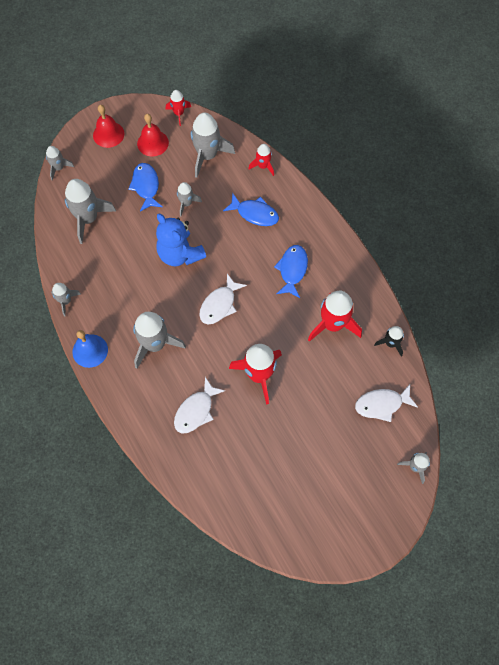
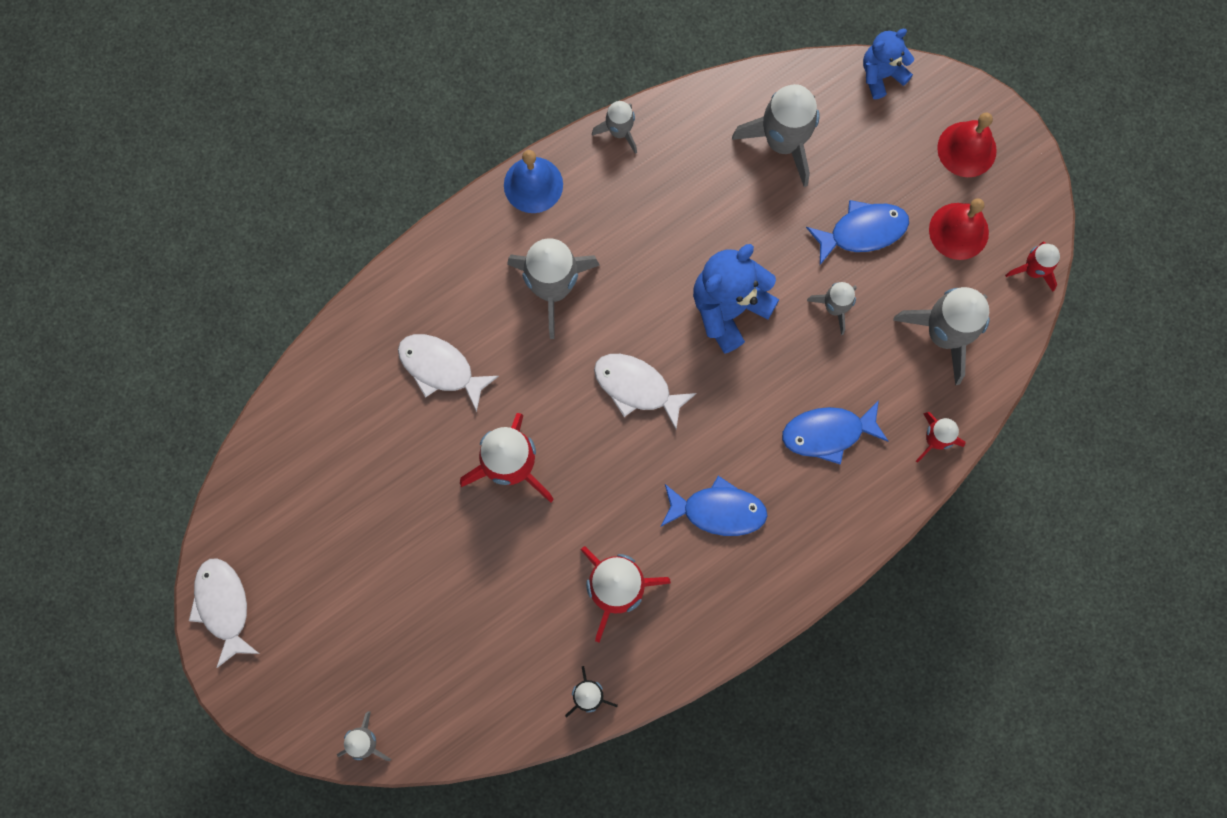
camera: 85 degrees right, 10 degrees up
(59, 168) = (881, 75): grey rocket -> blue teddy bear
(254, 213) = (828, 433): blue fish -> blue fish turned 60 degrees clockwise
(382, 404) = (473, 682): white fish -> white fish (223, 606)

